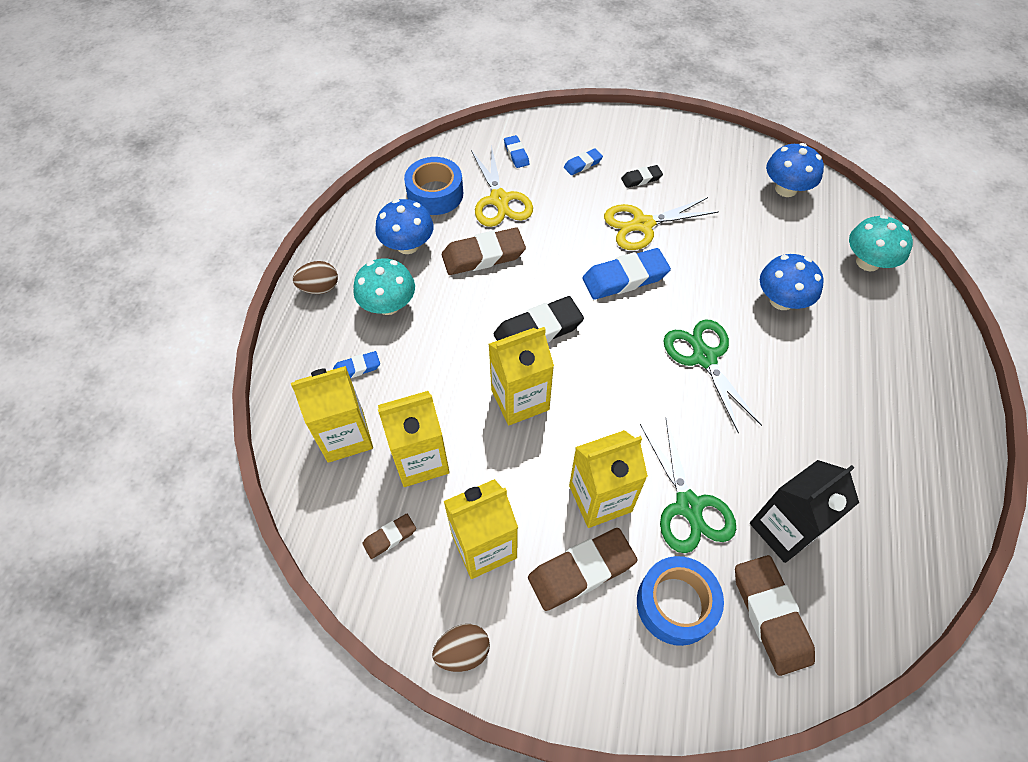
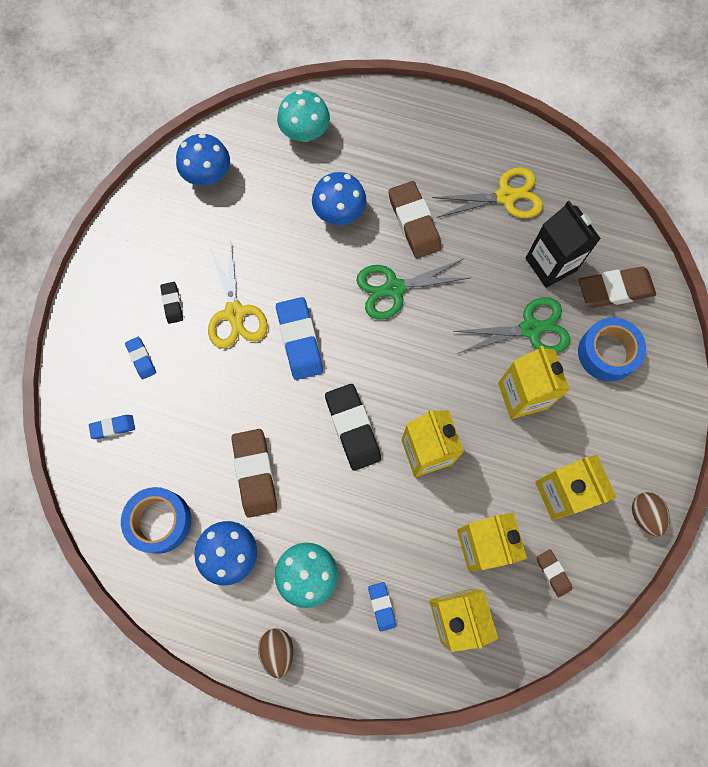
camera: 85 degrees left, 15 degrees up
(499, 200) = (180, 451): yellow scissors -> yellow scissors (506, 196)
(581, 571) = (582, 418): brown eraser -> brown eraser (414, 222)

